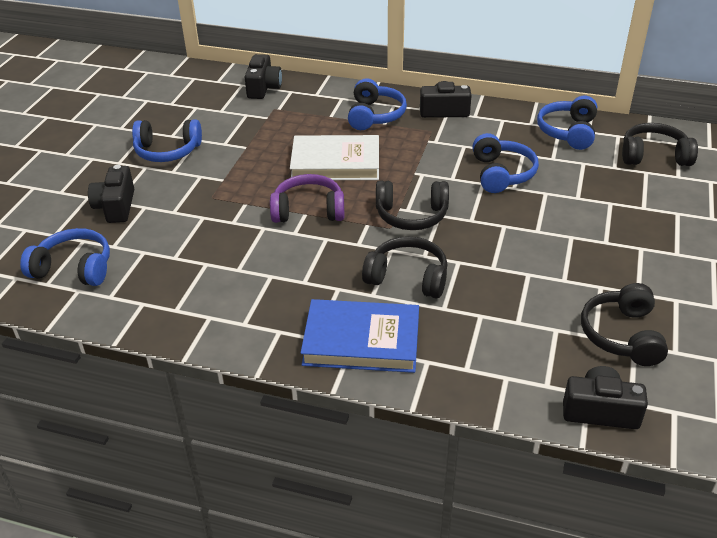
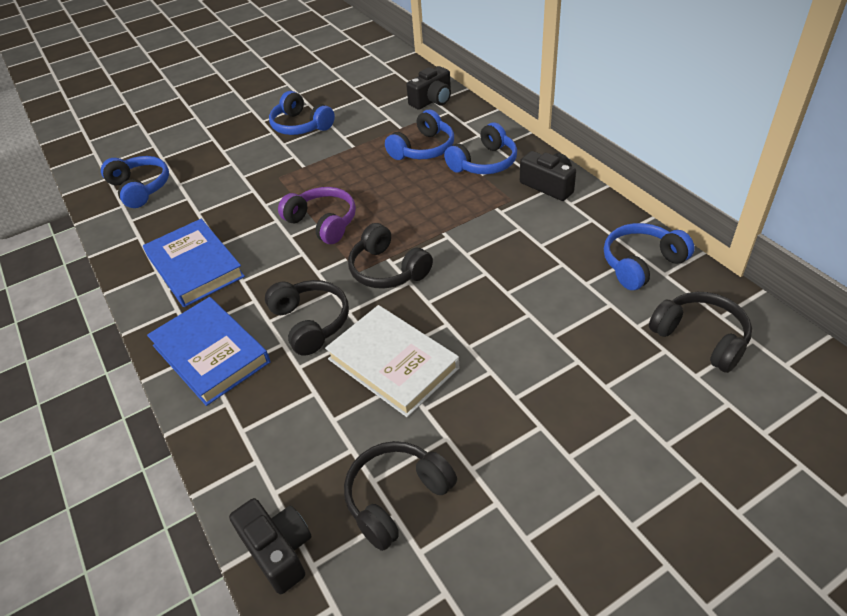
camera: 45 degrees right, 5 degrees up
(116, 206) = (217, 154): black camera -> none
(243, 295) = (195, 266): none -> blue book
(335, 163) = (396, 192): white book -> white book (393, 363)
(501, 174) = (515, 272): blue headphones -> blue headphones (423, 149)

